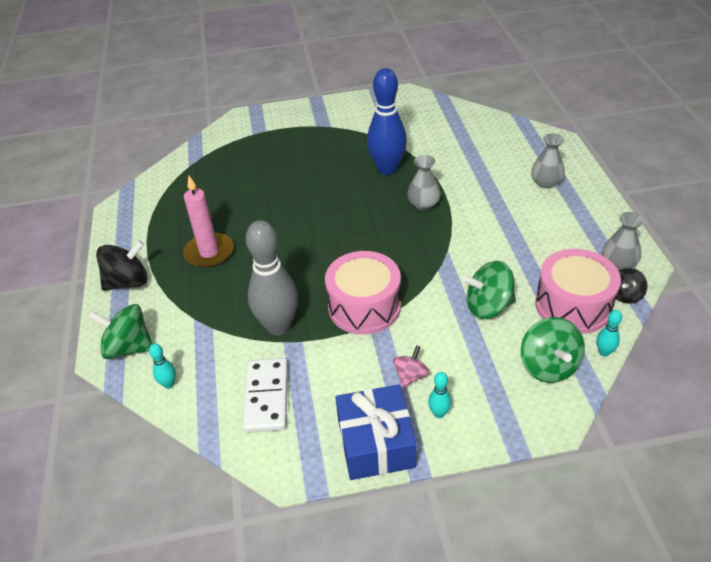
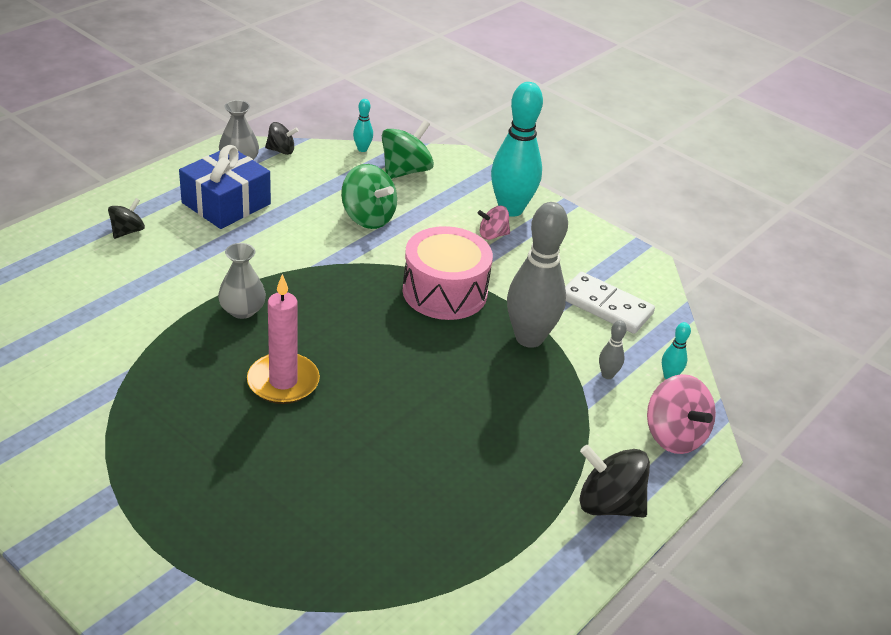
camera: 135 degrees left, 5 degrees down
(128, 347) = (674, 435): green spinning top -> pink spinning top
(206, 348) = (607, 375): none -> grey bowling pin
(209, 252) = (491, 457): pink candle -> pink candle (283, 382)
(266, 397) = (605, 306): white domino -> white domino turned 75 degrees clockwise
(375, 443) = (572, 230): blue gift -> blue gift (226, 203)
(387, 169) = (189, 370): blue bowling pin -> none
(439, 413) = (511, 209): turquoise bowling pin -> turquoise bowling pin, size x2.37
(546, 182) = (127, 231): grey vase -> black spinning top
(573, 305) = (321, 174): pink drum -> none

